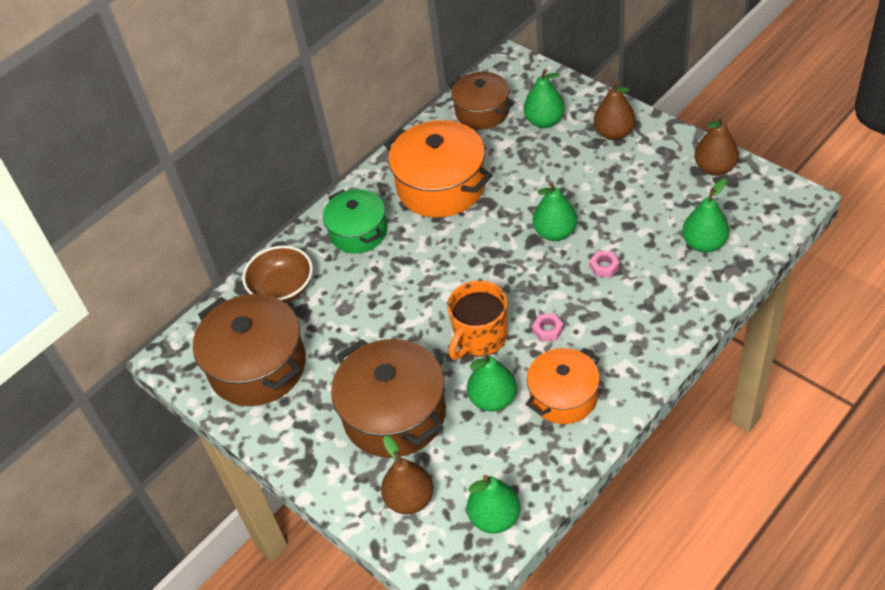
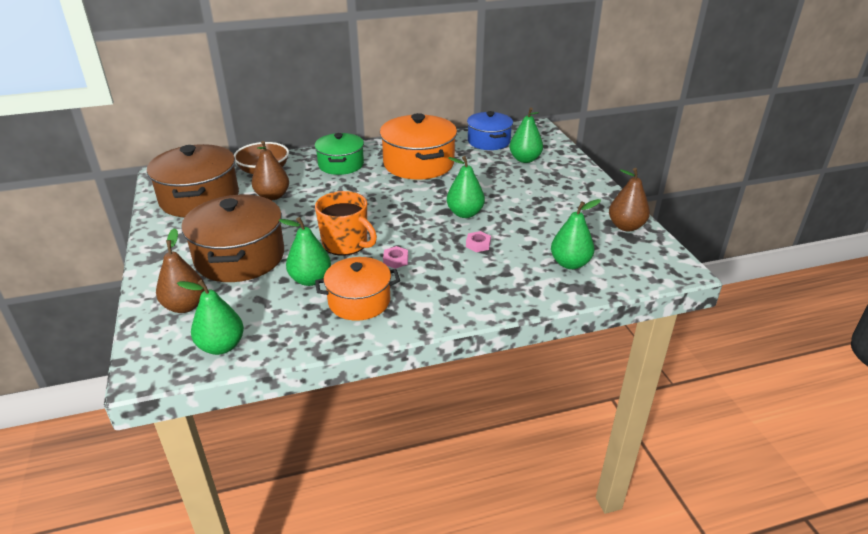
camera: 25 degrees right, 15 degrees down
(480, 337) = (346, 244): orange mug -> orange mug turned 120 degrees counterclockwise
(482, 112) = (488, 141): brown pot -> blue pot
(614, 133) = (568, 182): brown pear -> brown pear (272, 196)

